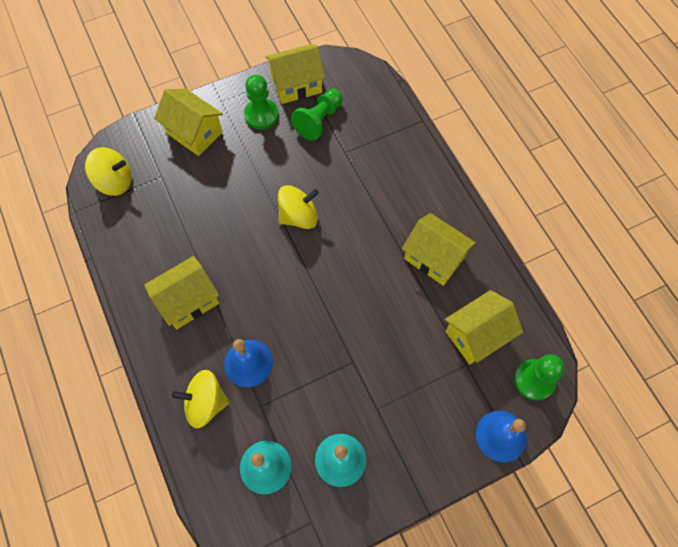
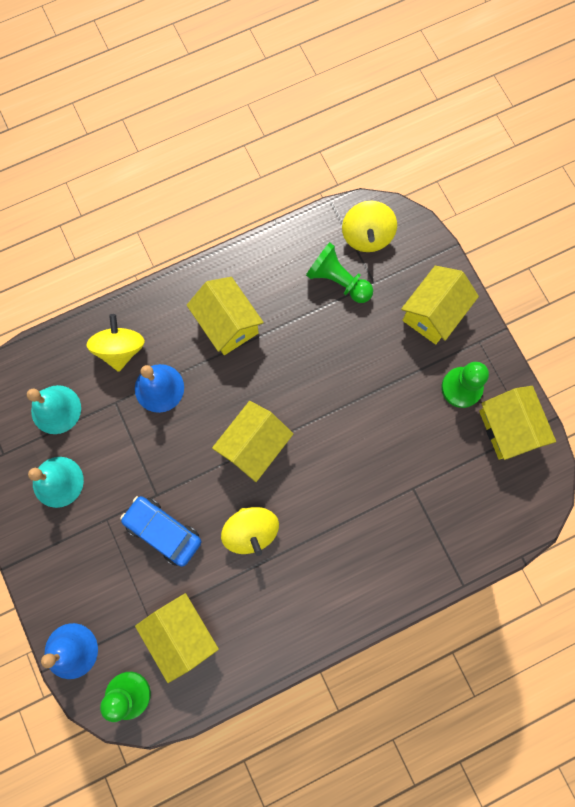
camera: 90 degrees right, 10 degrees up
(299, 216) = (326, 435): yellow spinning top -> yellow spinning top (251, 531)
(319, 120) = (457, 456): green pawn -> green pawn (338, 281)
(386, 354) = (163, 531): none -> blue car
(434, 258) = (275, 590): yellow house -> yellow house (254, 446)

